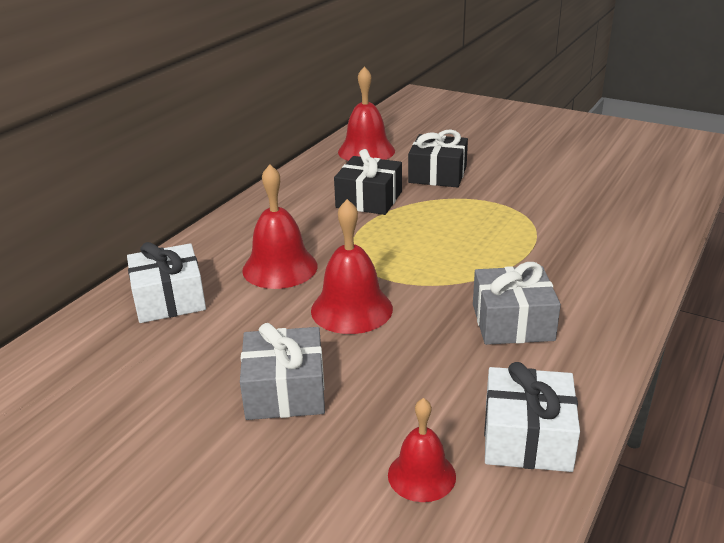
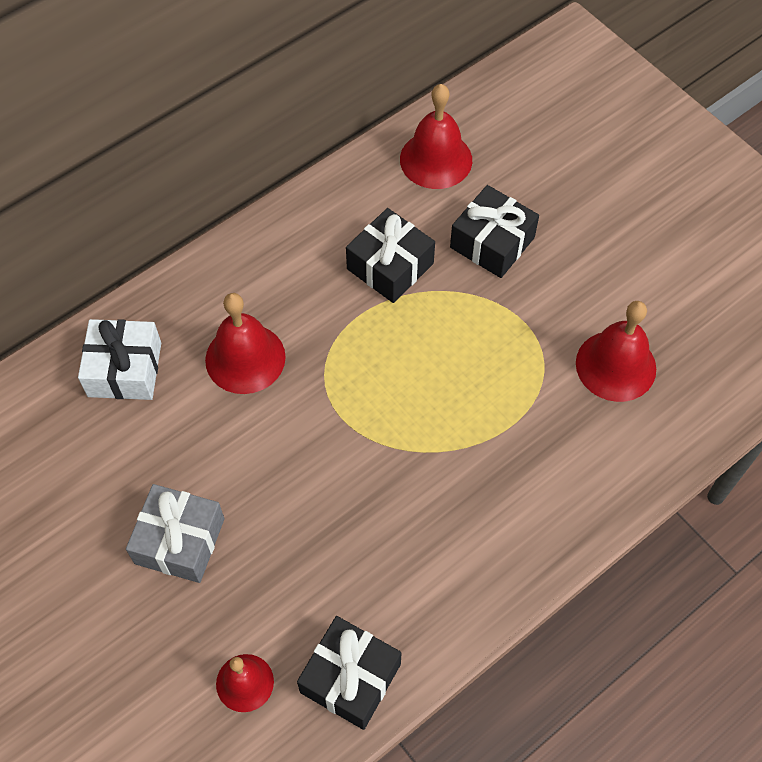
camera: 20 degrees right, 30 degrees up
(351, 309) = (285, 451): red bell -> red bell (615, 365)
(512, 322) = (424, 530): grey gift -> none
(527, 437) = (350, 678): white gift -> black gift

